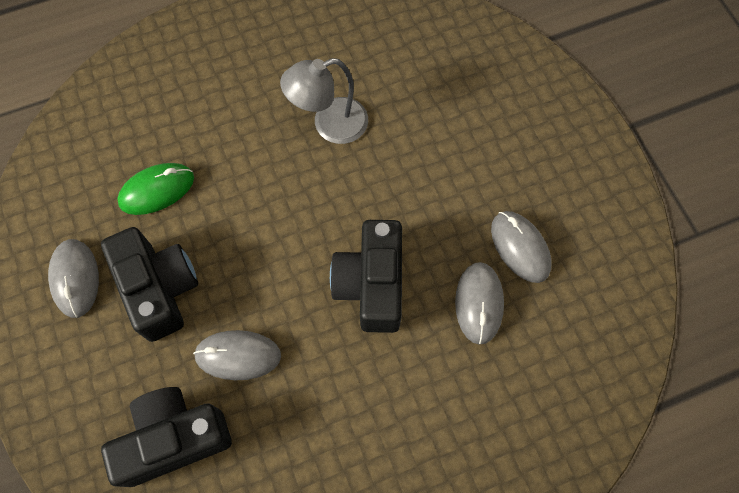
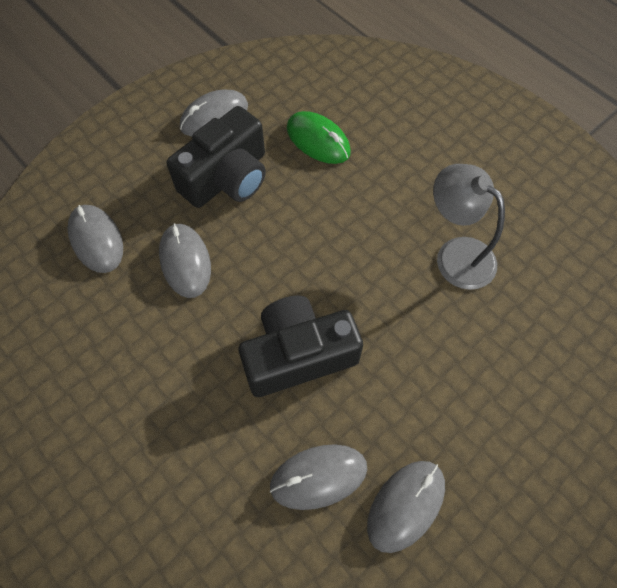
camera: 70 degrees right, 5 degrees down
(174, 438) = (96, 240): black camera -> grey mouse

